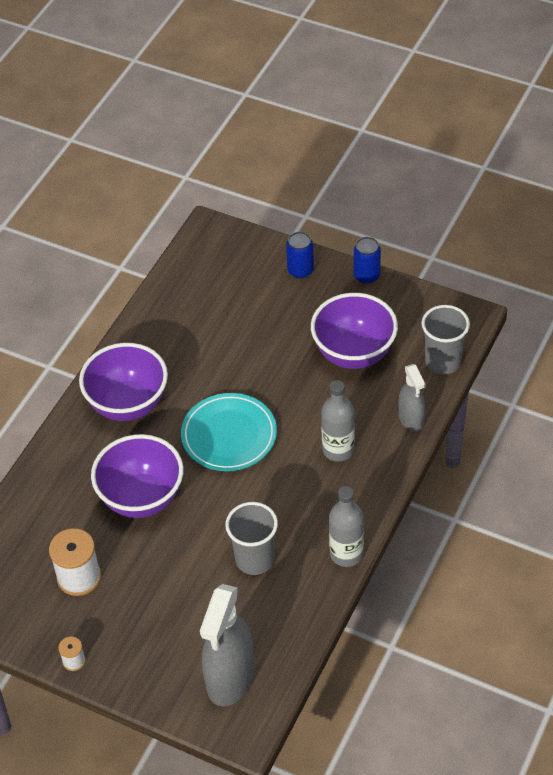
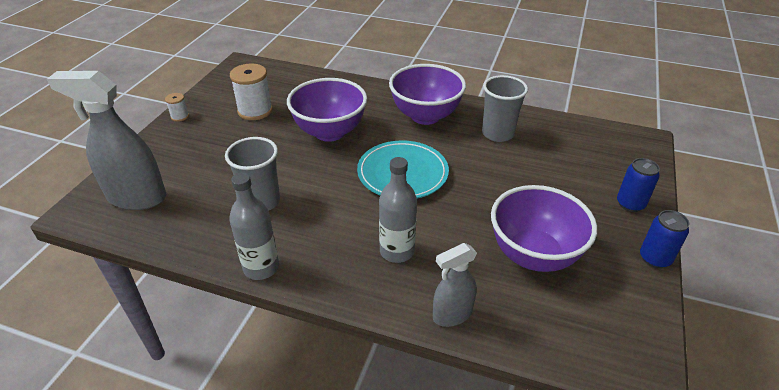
camera: 80 degrees right, 10 degrees down
(443, 362) = (553, 344): grey cup -> grey cup (497, 134)

